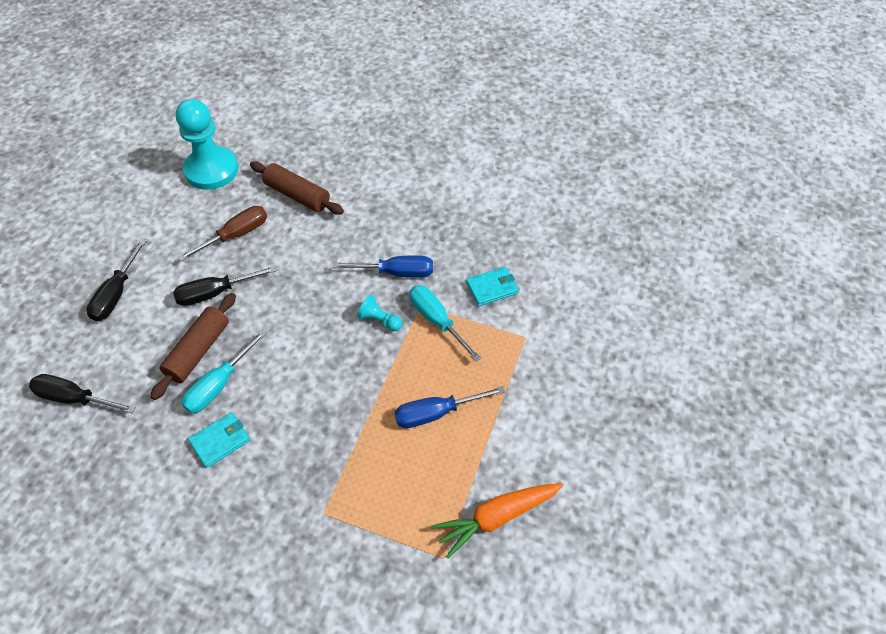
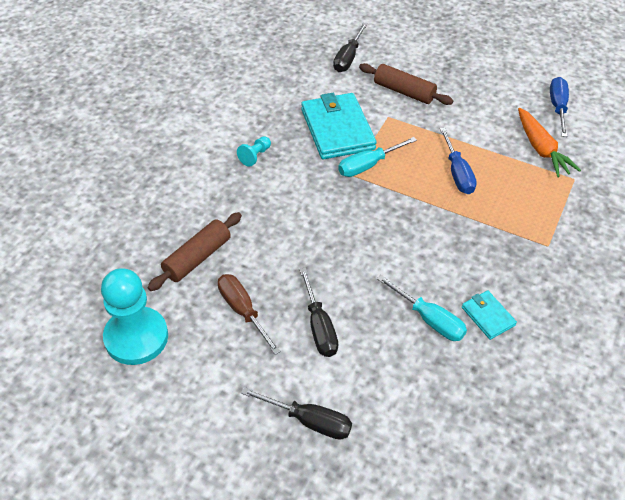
camera: 85 degrees left, 5 degrees down
(74, 398) = (444, 447): black screwdriver -> black screwdriver (348, 58)
(198, 351) = (390, 338): brown rolling pin -> brown rolling pin (404, 92)
(379, 320) = (364, 202): turquoise pawn -> turquoise pawn (255, 156)
(397, 272) = (312, 187): blue screwdriver -> blue screwdriver (557, 107)
(492, 288) = (337, 129): turquoise wallet -> turquoise wallet, size x2.03

